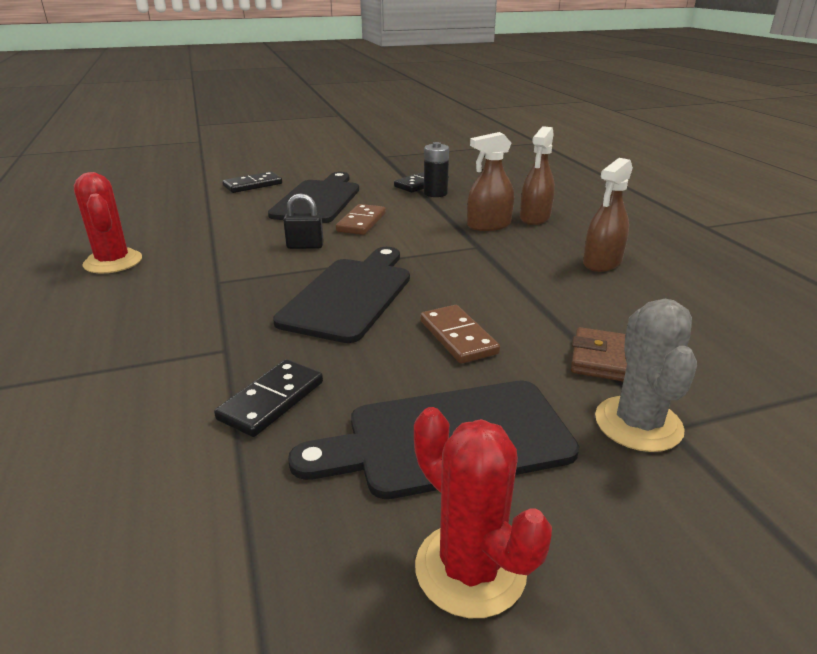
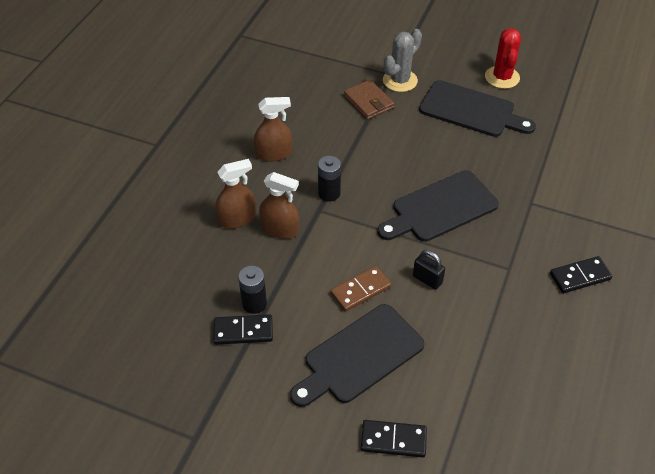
camera: 140 degrees left, 20 degrees up
(113, 262) = (571, 339): red cactus -> none
(271, 400) = (525, 161): black domino -> black domino (580, 276)
(458, 337) = (416, 149): brown domino -> none
(490, 259) = (329, 193): none -> black battery

